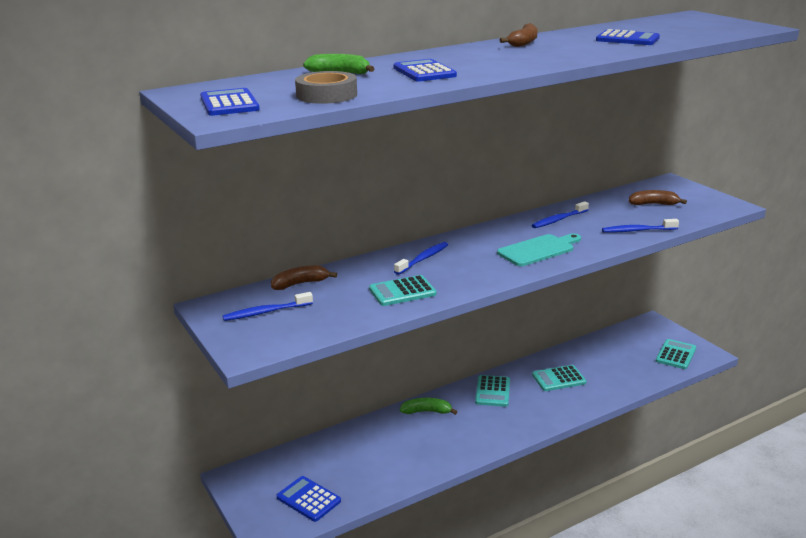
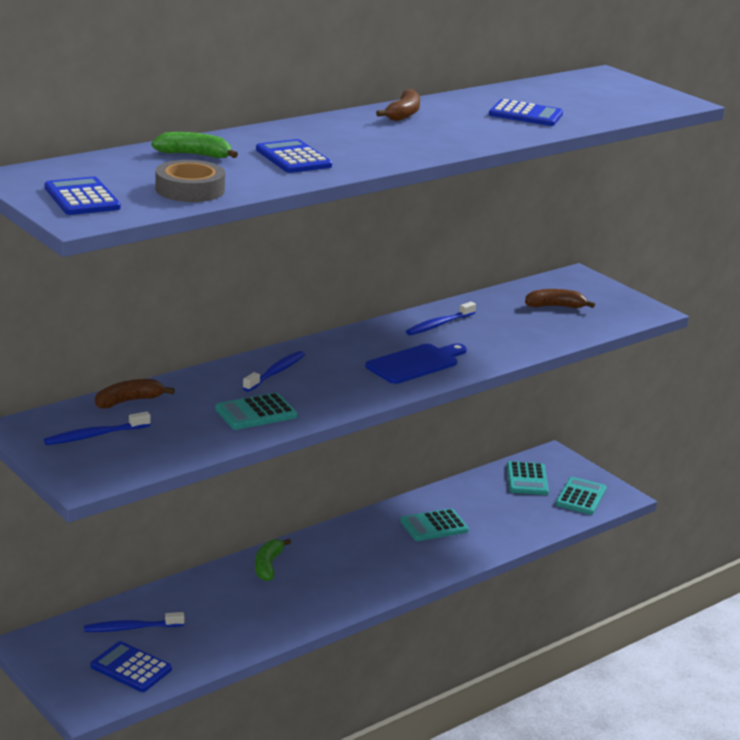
camera: 10 degrees left, 0 degrees up
(426, 411) = (268, 566): green banana -> green banana turned 75 degrees counterclockwise
(492, 391) = (351, 541): turquoise calculator -> turquoise calculator (527, 479)
(538, 250) = (415, 363): turquoise cutting board -> blue cutting board
(637, 230) = (534, 341): blue toothbrush -> blue toothbrush (131, 628)

